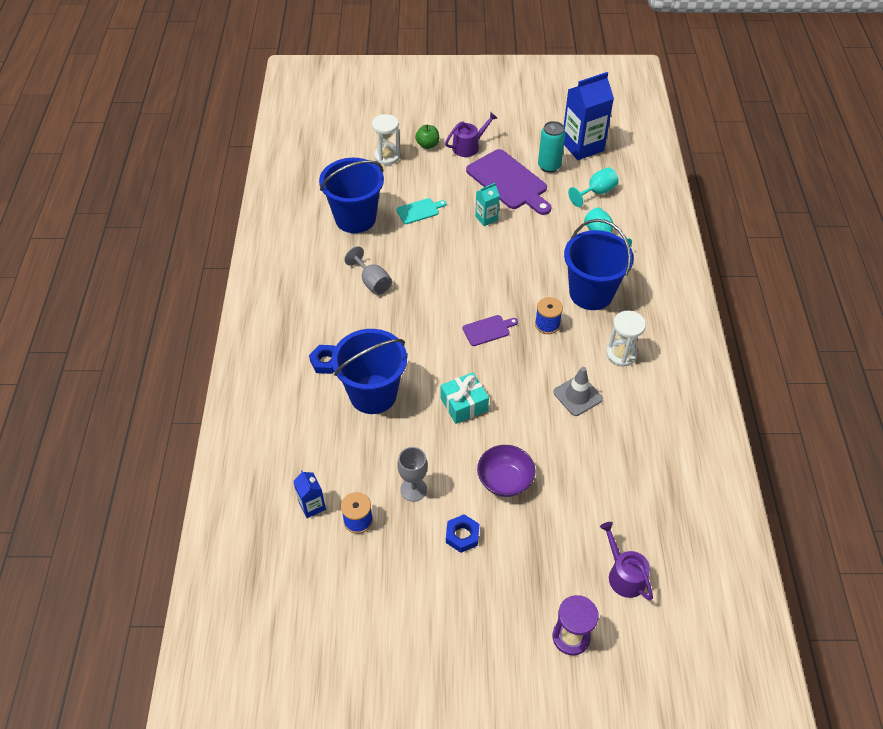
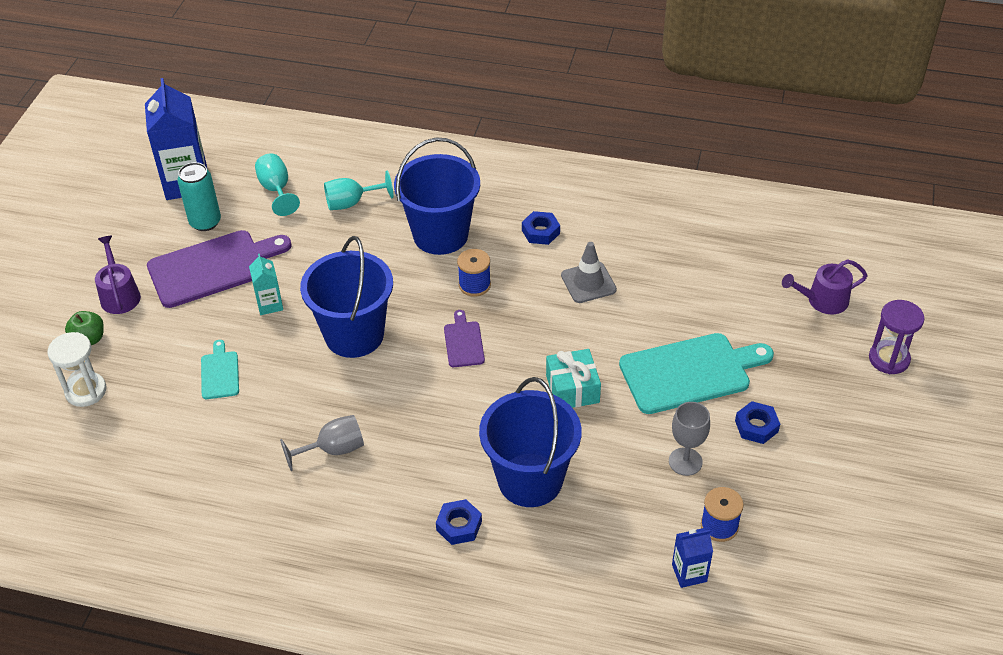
camera: 75 degrees left, 5 degrees down
(355, 218) = (198, 450): blue bucket -> blue bucket (354, 335)
(505, 480) = (690, 372): purple bowl -> turquoise cutting board
(621, 354) = (540, 232): white hourglass -> blue nut

